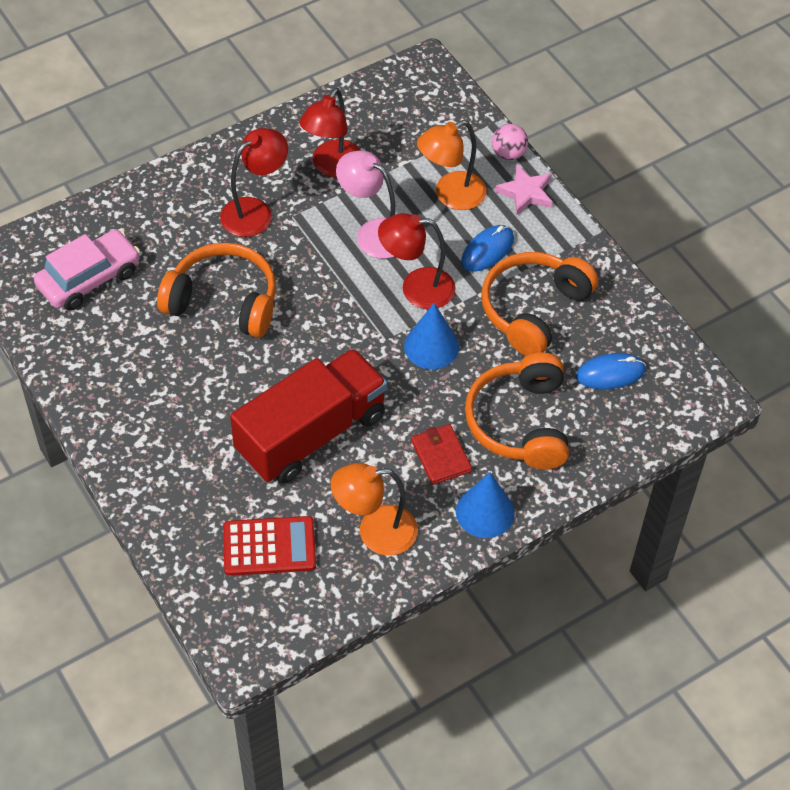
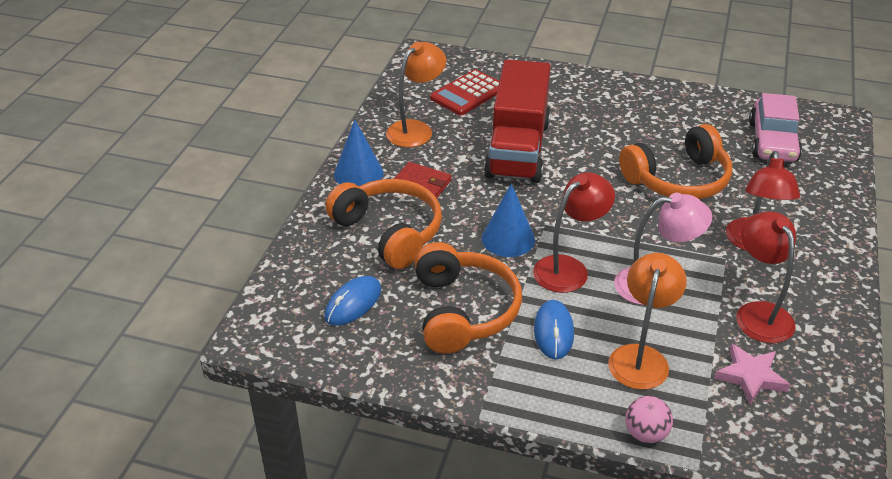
camera: 140 degrees right, 15 degrees down
(525, 193) = (584, 406): pink star -> pink star (750, 376)

